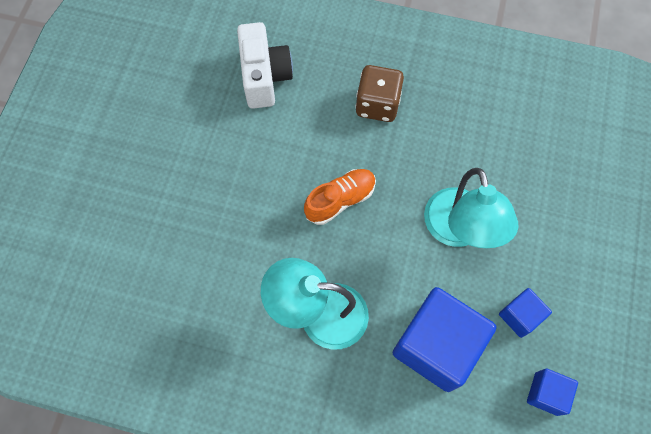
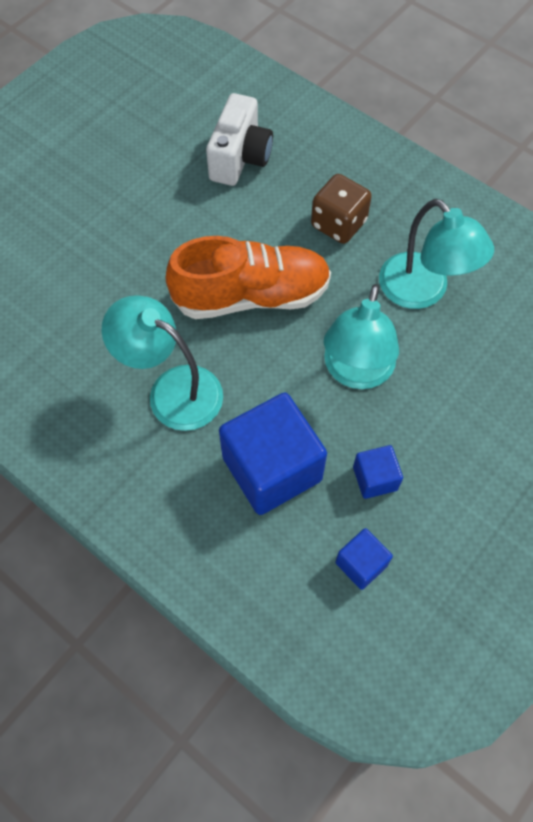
camera: 25 degrees right, 5 degrees down
(340, 200) = (251, 296): orange shoe -> orange shoe, size x1.78
(474, 137) = (423, 291): none -> turquoise lamp

